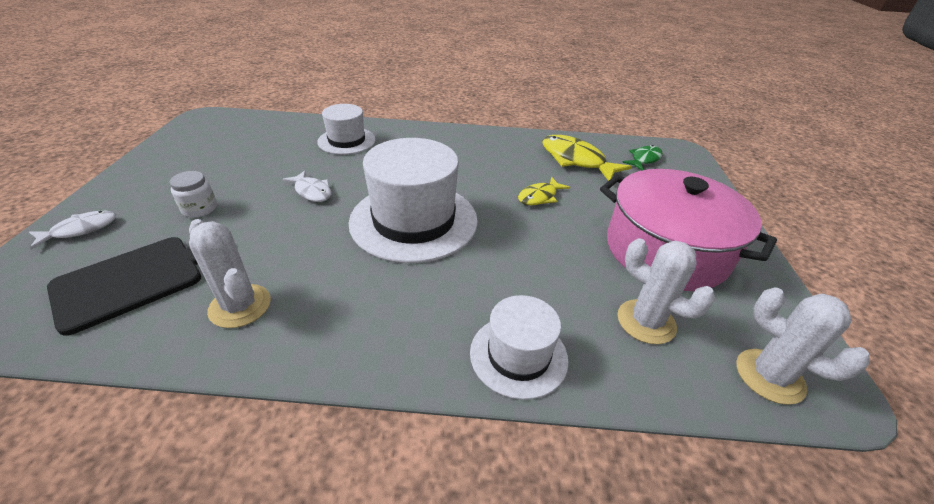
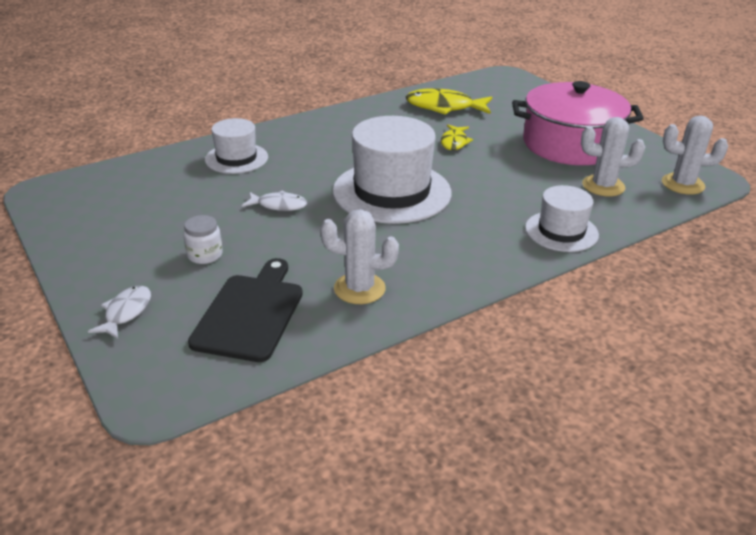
camera: 35 degrees left, 5 degrees down
(644, 159) = (489, 90): green fish -> none

